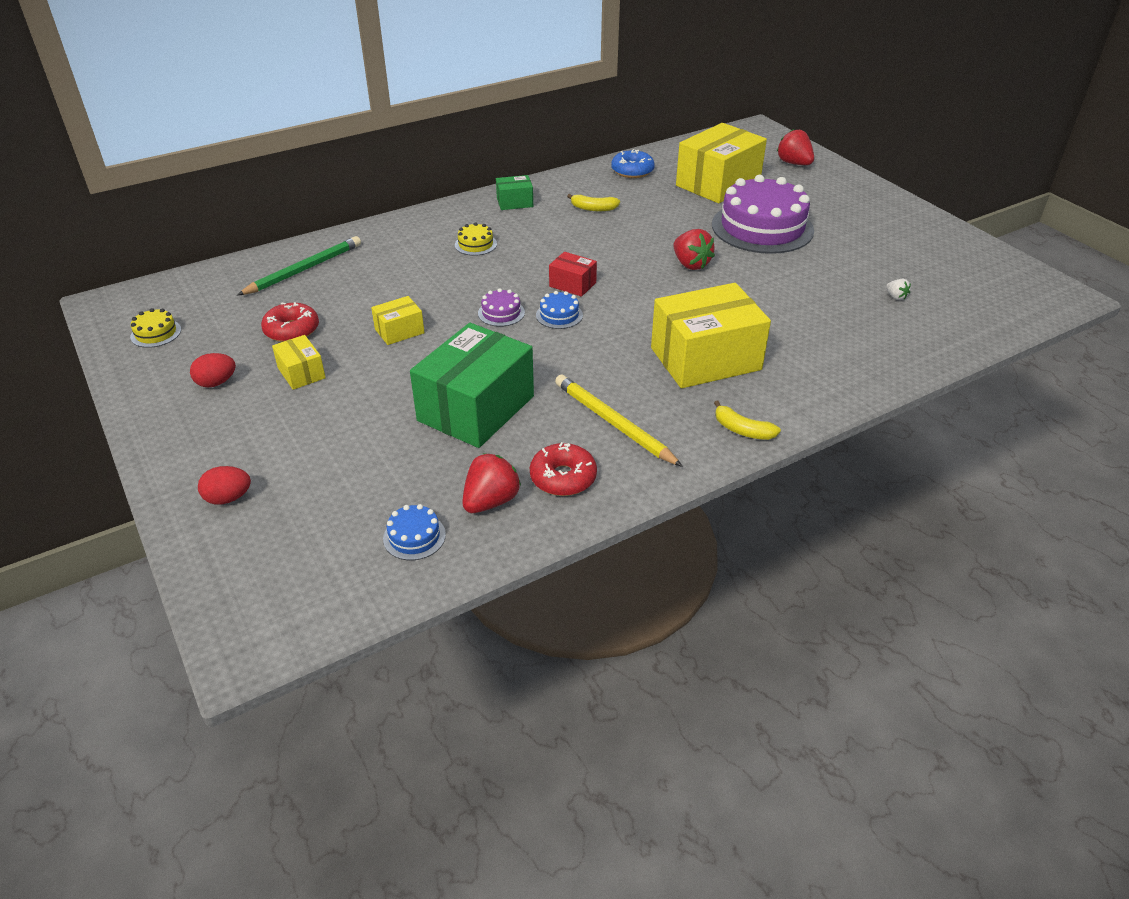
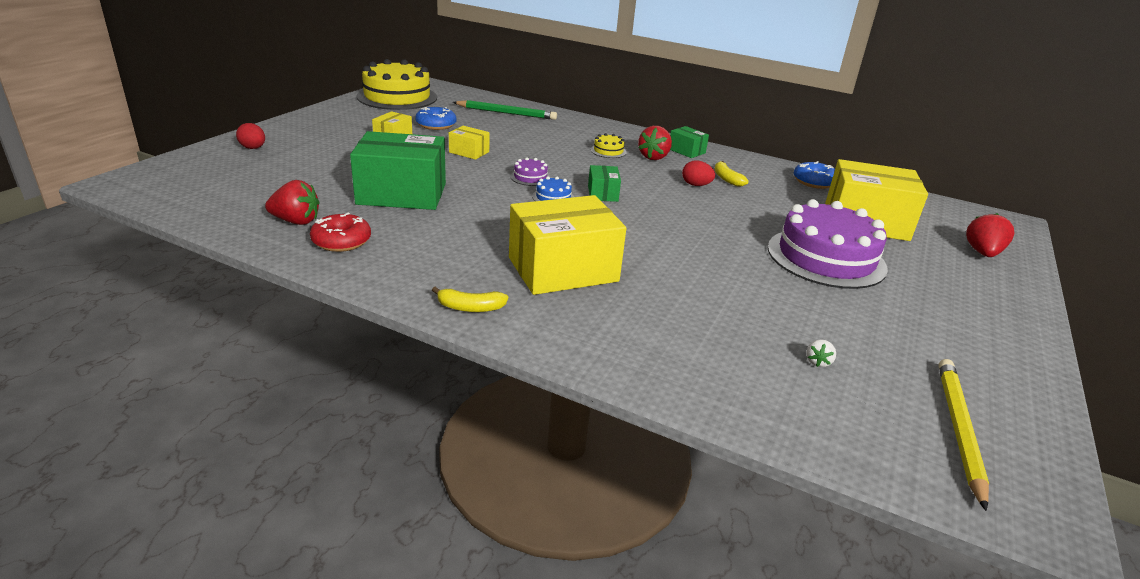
camera: 55 degrees right, 10 degrees down
(156, 333) = (397, 97): yellow cake -> yellow cake, size x2.46
(216, 383) = (362, 120): red egg -> red egg (696, 185)
(292, 330) = (436, 125): red donut -> blue donut
(414, 536) = (243, 205): blue cake -> none
(572, 284) = (602, 193): red box -> green box
(614, 423) = (428, 247): yellow pencil -> yellow pencil (959, 430)
(690, 264) = (705, 235): red strawberry -> red strawberry (654, 157)
(705, 359) = (563, 269): yellow box -> yellow box turned 60 degrees counterclockwise
(742, 430) = (470, 308): yellow banana -> yellow banana turned 90 degrees counterclockwise

